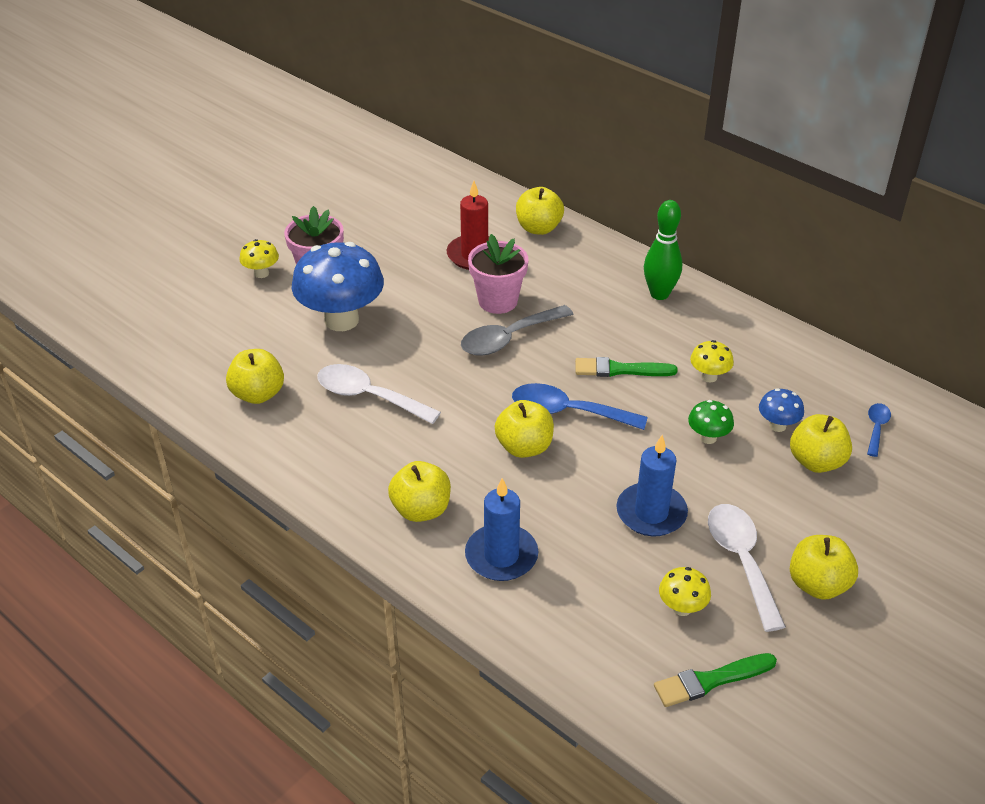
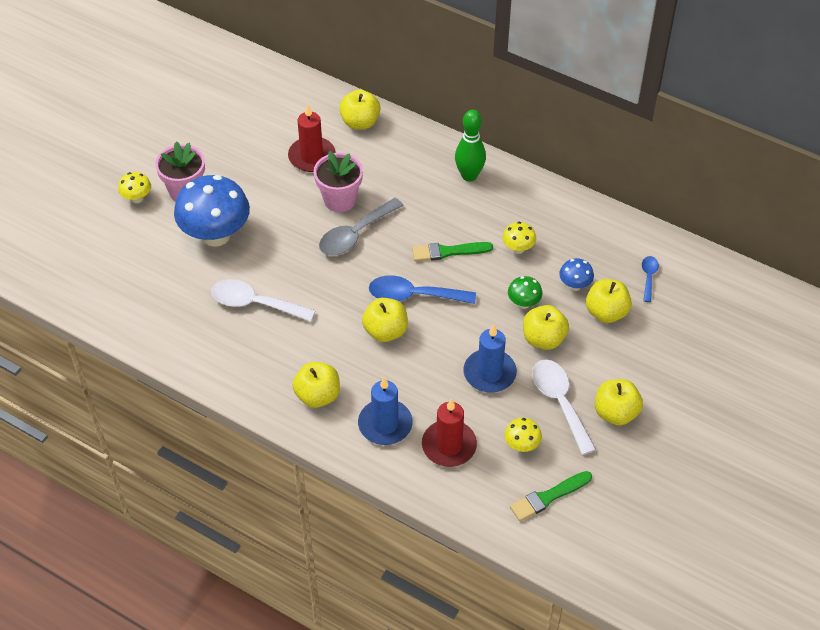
camera: 10 degrees left, 10 degrees up
(258, 394) = (166, 314): yellow apple -> yellow apple (543, 339)
(582, 594) = (449, 445): none -> red candle

